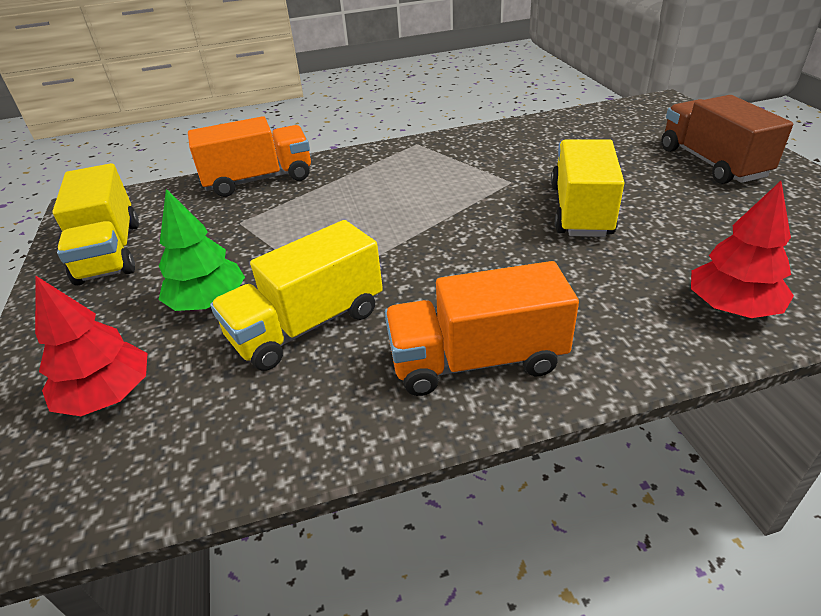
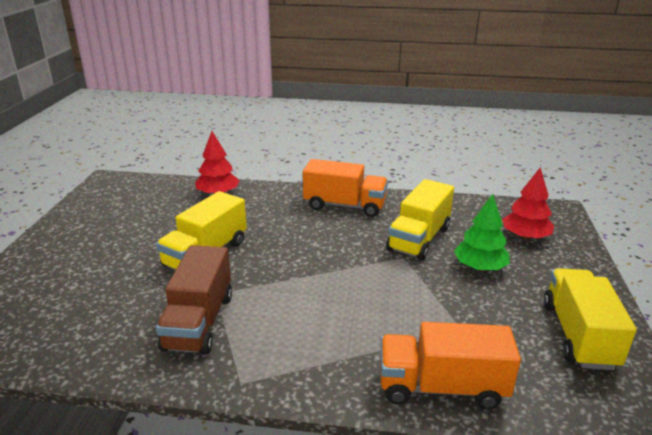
camera: 160 degrees left, 10 degrees down
(307, 325) = (419, 239): yellow truck -> yellow truck turned 135 degrees clockwise
(711, 163) = (67, 259): brown truck -> brown truck (199, 322)

